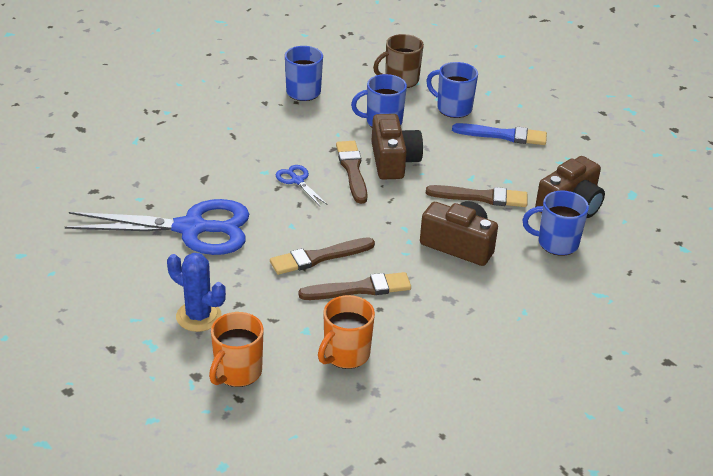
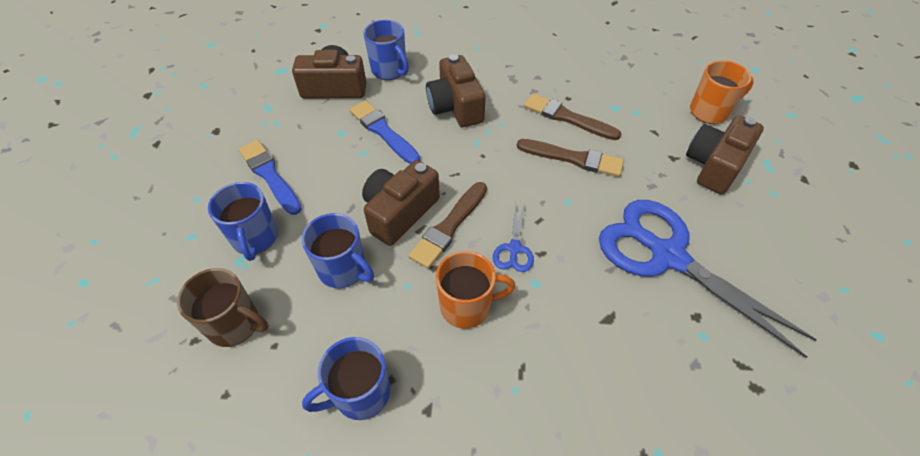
camera: 135 degrees left, 15 degrees up
(198, 316) = (714, 165): blue cactus -> brown camera
(345, 354) = (622, 84): orange mug -> orange mug (467, 306)
(481, 197) = (383, 131): brown brush -> blue brush

